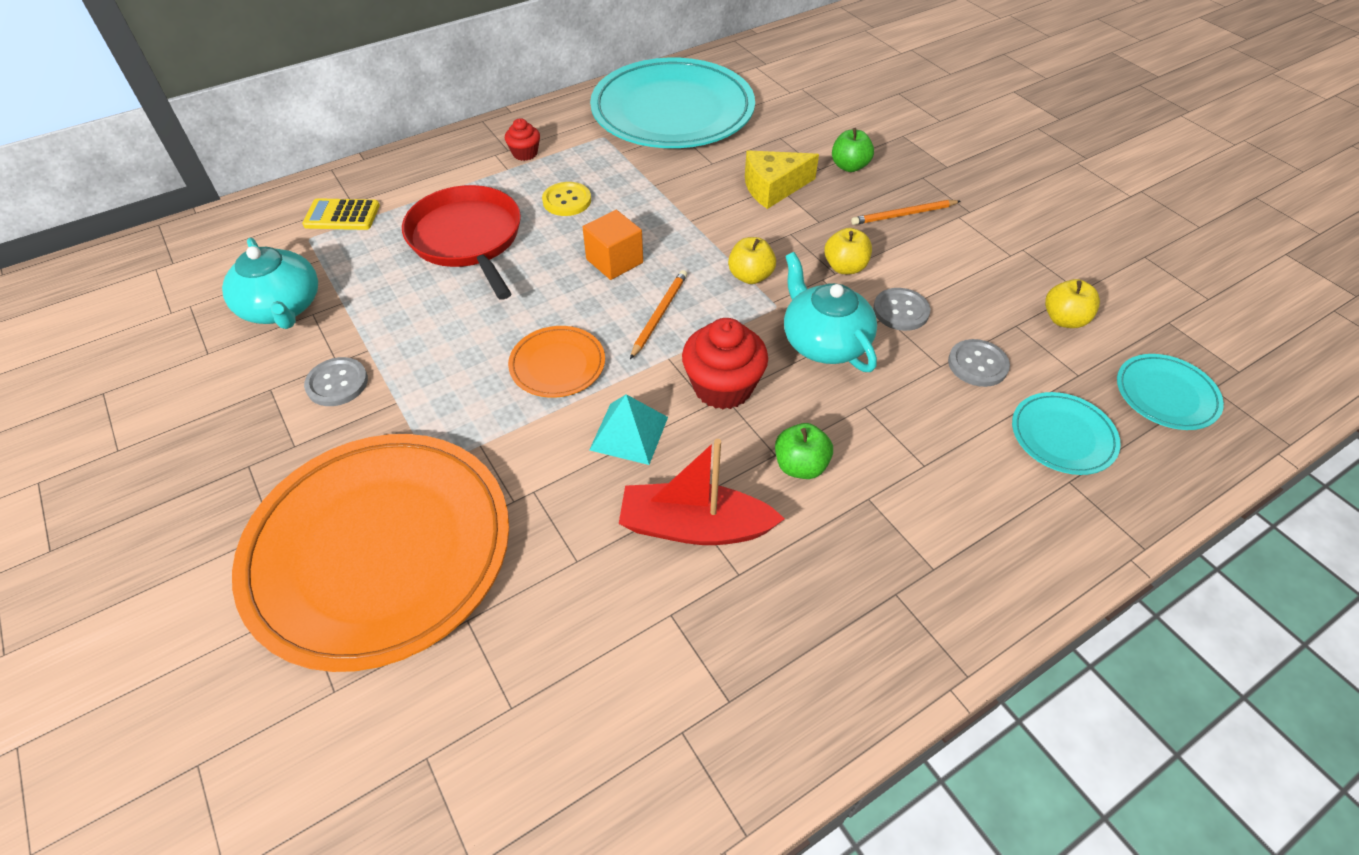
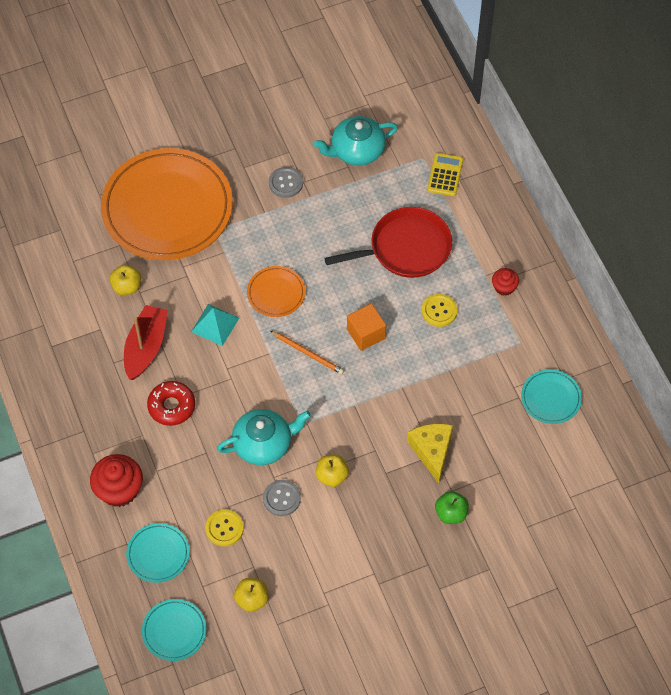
camera: 100 degrees right, 10 degrees up
(672, 111) = (551, 398): turquoise plate -> turquoise plate, size x0.43
(723, 387) = (238, 378): red cupcake -> red cupcake (119, 490)
(750, 276) = (334, 414): yellow apple -> yellow apple (127, 287)
(800, 466) = (171, 406): green apple -> red donut
(903, 215) = (383, 534): orange pencil -> none
(977, 364) = (224, 528): grey button -> yellow button

